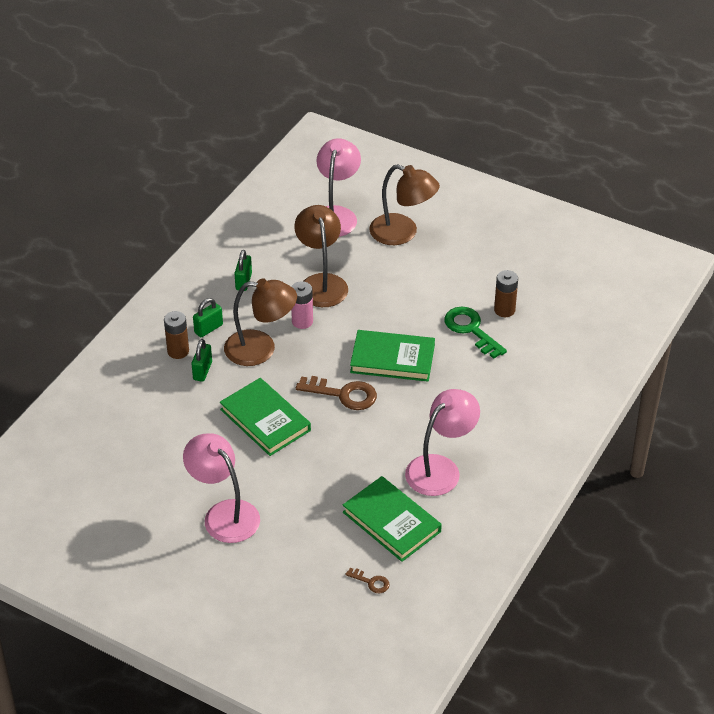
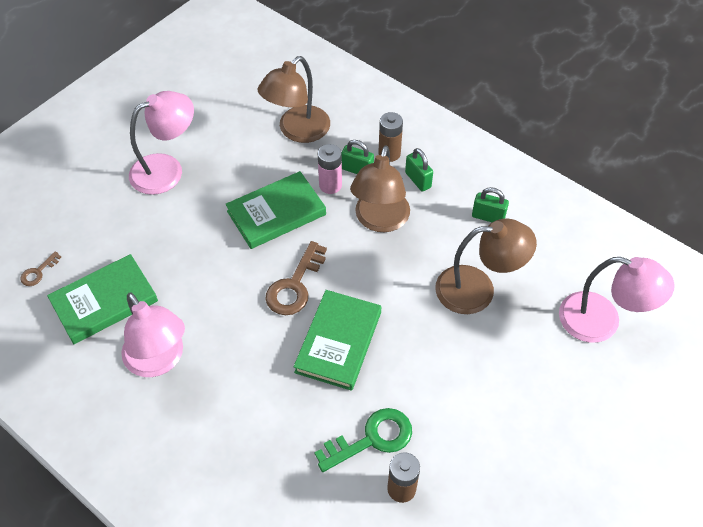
camera: 100 degrees right, 10 degrees up
(302, 321) = (416, 262): pink battery -> pink battery (330, 185)
(402, 233) = (563, 392): brown lamp -> brown lamp (297, 131)

